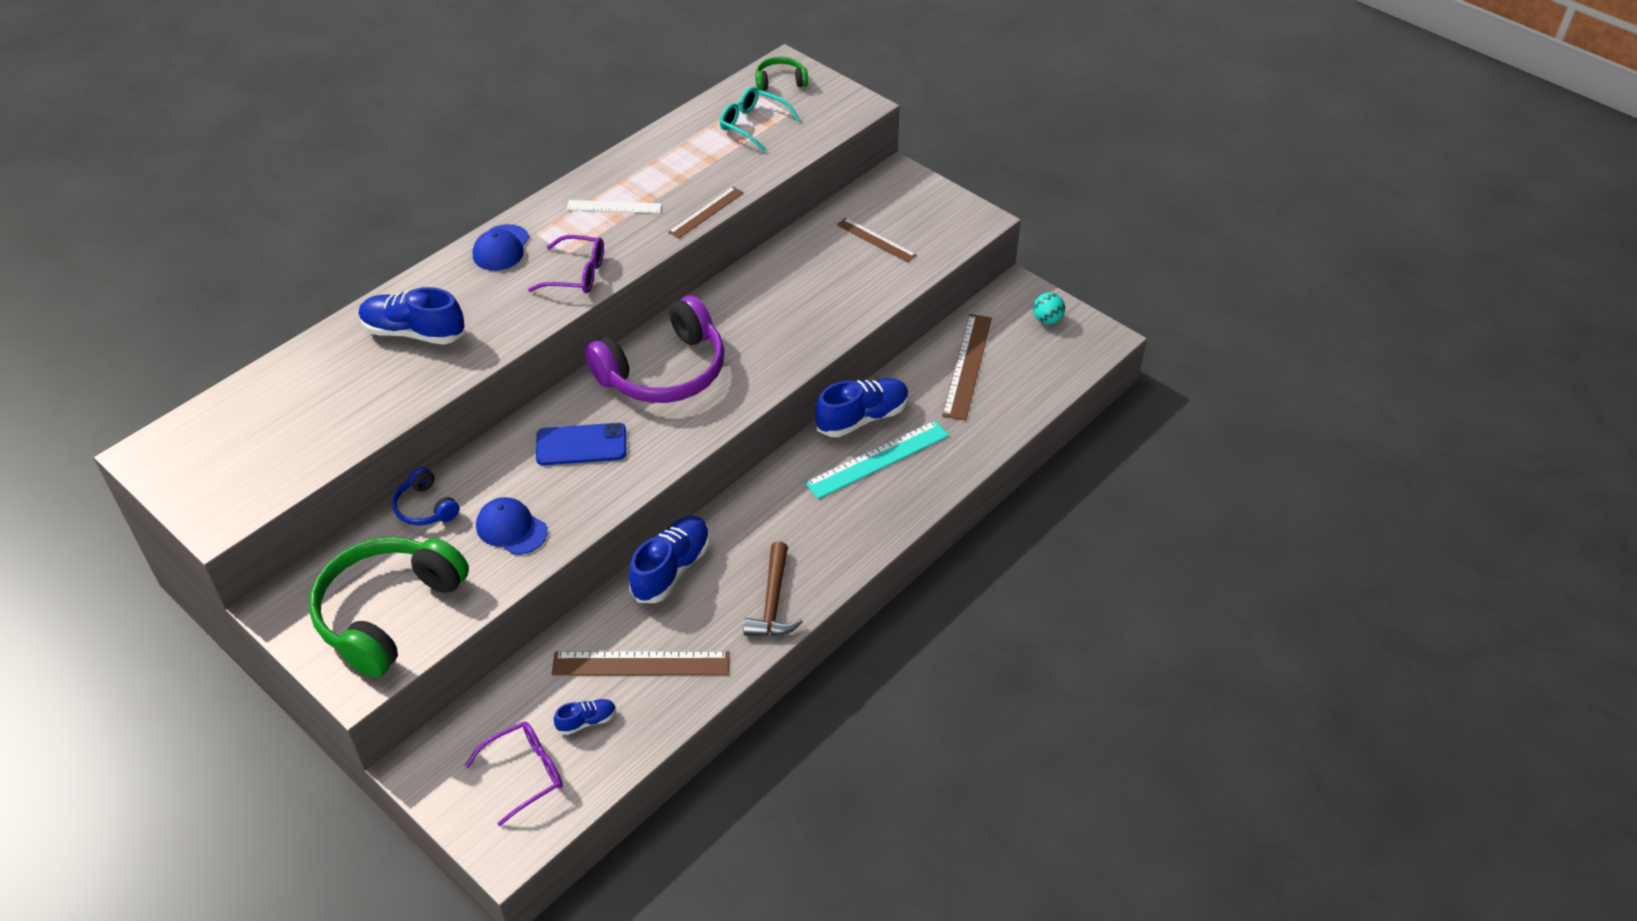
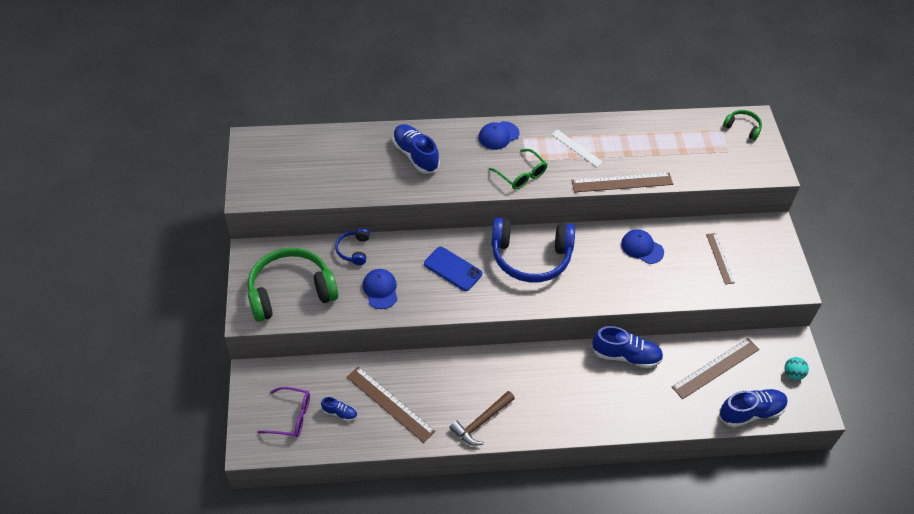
camera: 40 degrees right, 5 degrees up
(577, 274) = (521, 175): purple glasses -> green glasses
(664, 371) = (530, 257): purple headphones -> blue headphones
(671, 569) = (450, 366): blue shoe -> blue shoe (751, 412)
(706, 212) = (622, 182): brown ruler -> brown ruler, size x1.61
(752, 124) = (699, 145): turquoise glasses -> none
(782, 281) = (642, 248): none -> blue cap
(877, 459) = (611, 385): turquoise ruler -> none

